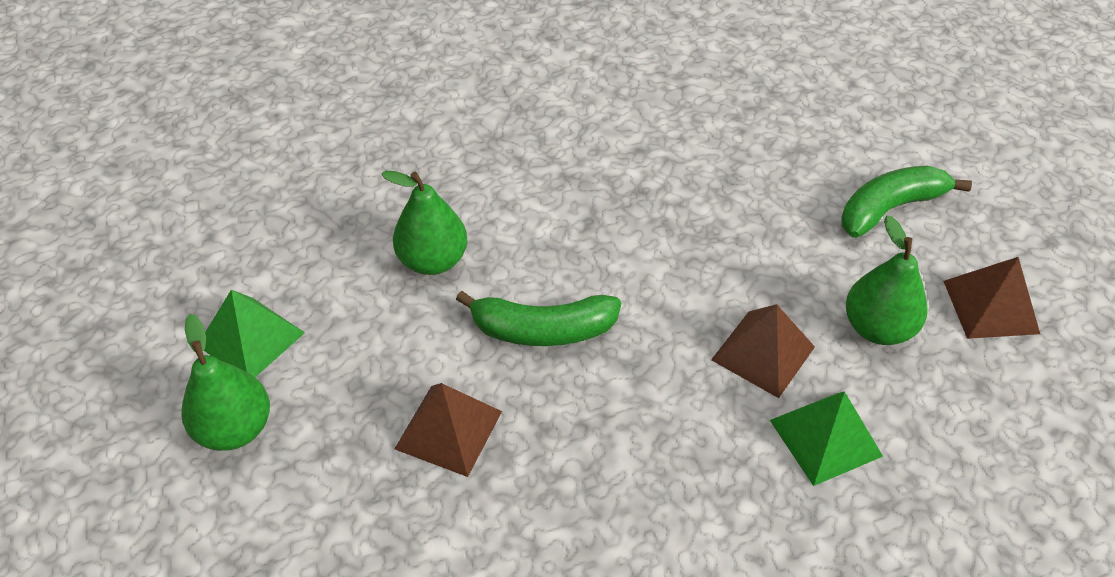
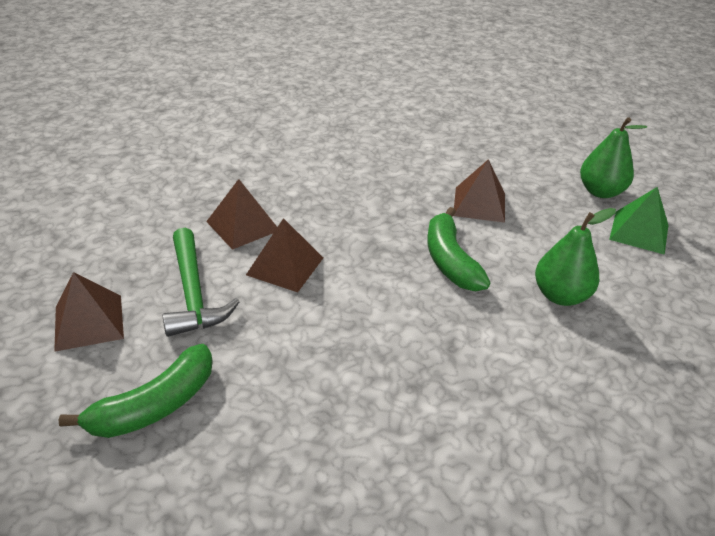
camera: 165 degrees right, 10 degrees down
(542, 330) = (450, 260): green banana -> green banana turned 90 degrees counterclockwise
(825, 438) = (242, 226): green pyramid -> brown pyramid
(877, 328) = (193, 293): green pear -> green hammer

